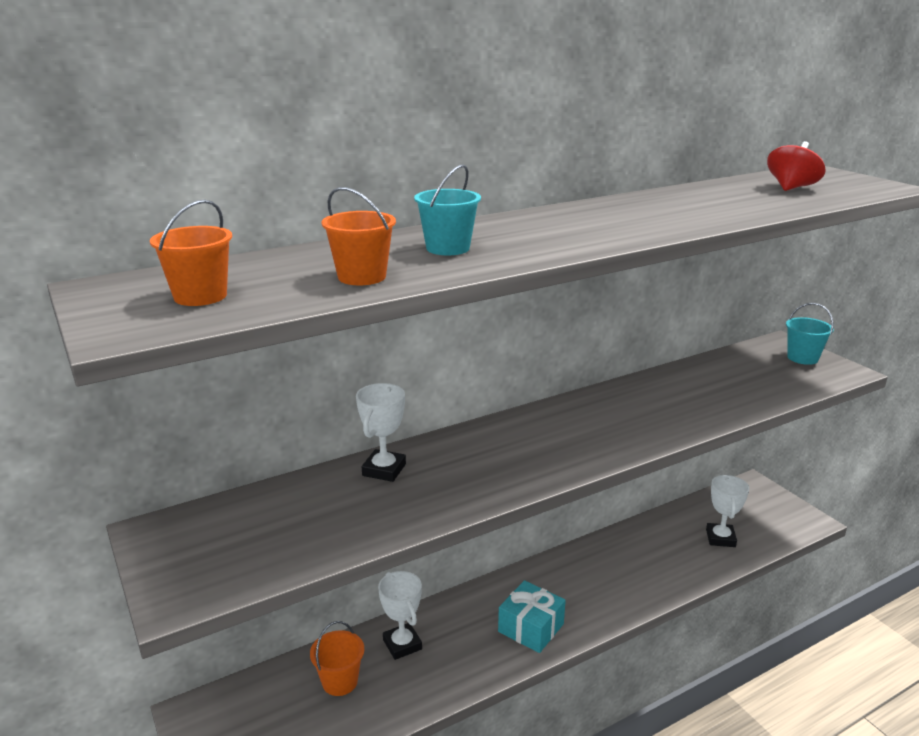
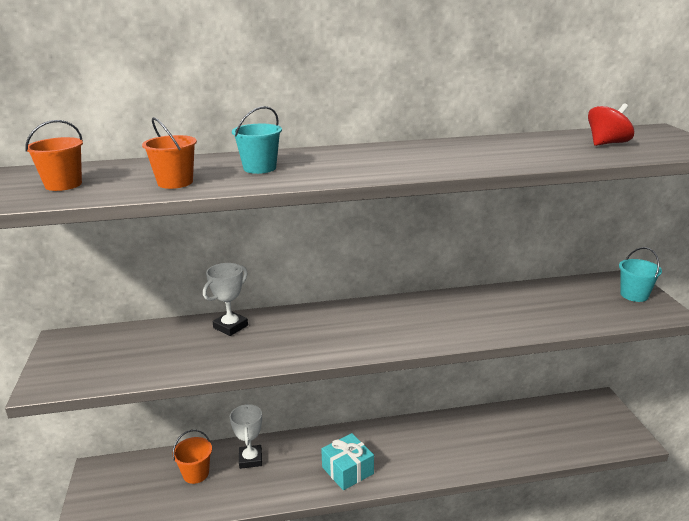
camera: 20 degrees right, 0 degrees up
(720, 538) = (543, 437): white trophy -> none

